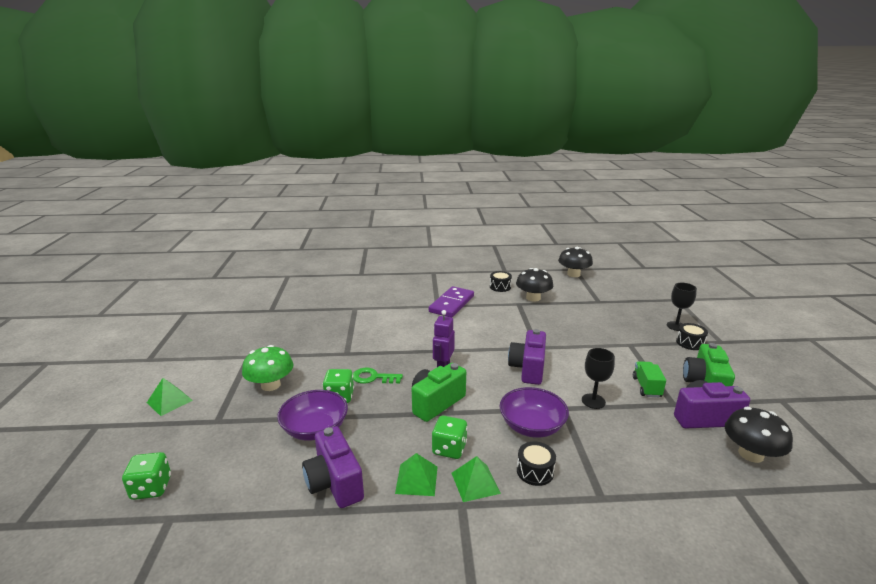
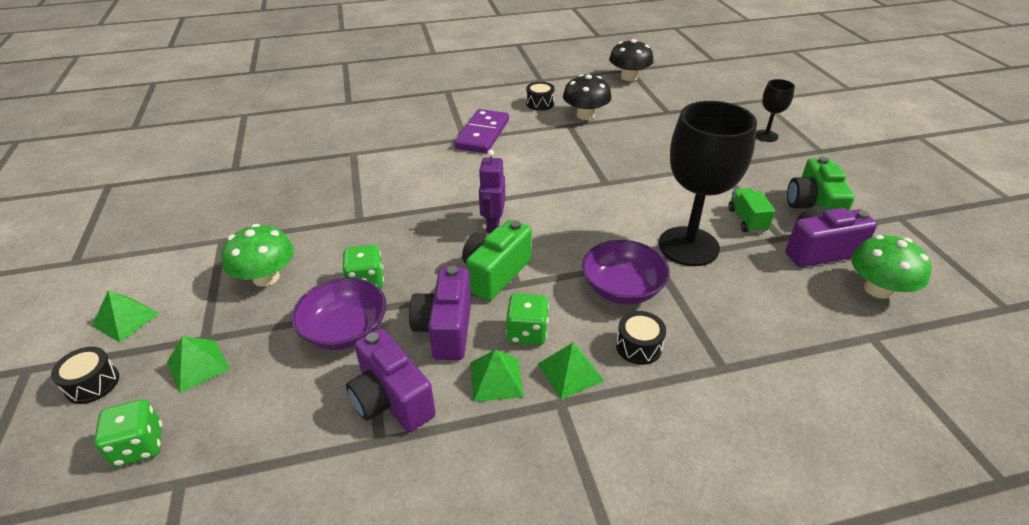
camera: 10 degrees left, 15 degrees up
(207, 439) = (198, 365): none -> green pyramid
(373, 377) = (404, 249): green key -> none
(528, 369) = (600, 213): purple camera -> purple camera (445, 329)
(593, 401) = (688, 246): black goblet -> black goblet, size x2.06
(690, 343) = (786, 156): black drum -> black drum (92, 384)
(750, 454) = (878, 289): black mushroom -> green mushroom

